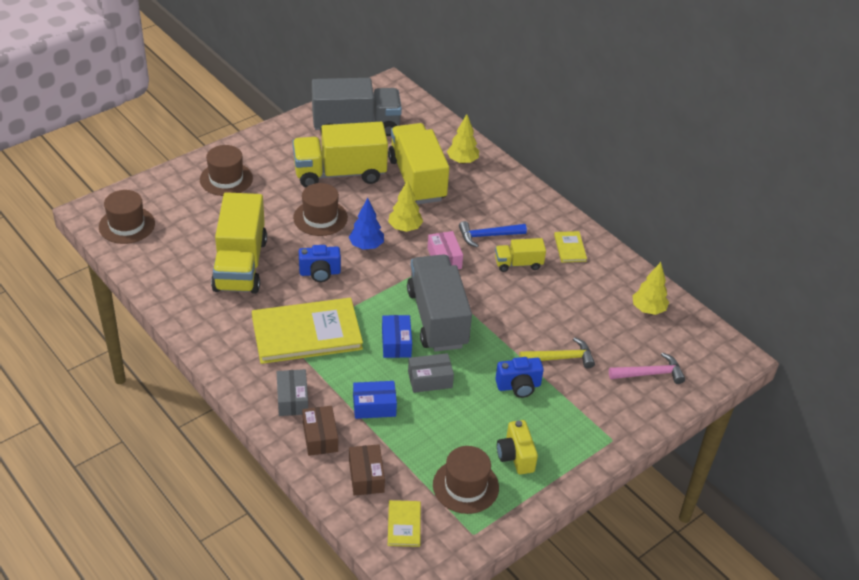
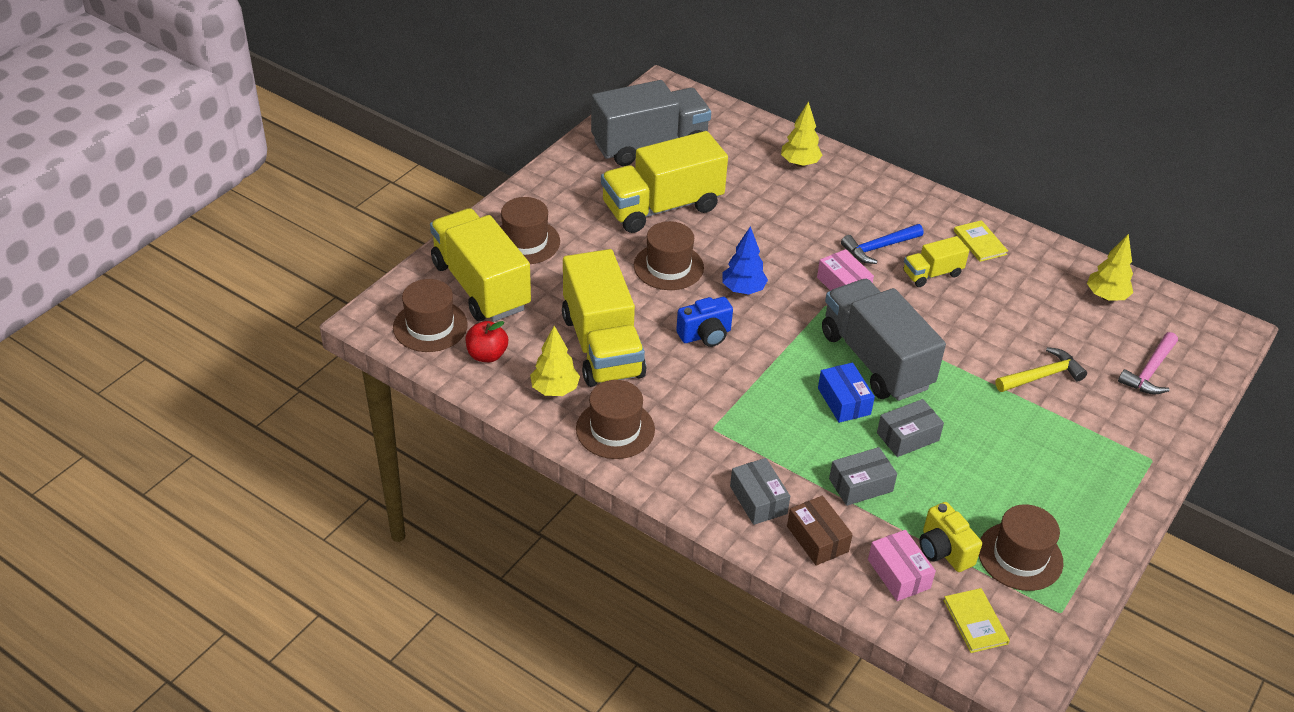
camera: 15 degrees left, 0 degrees up
(155, 254) = (487, 355): none -> red apple
(217, 326) = (615, 429): none -> brown hat
(306, 333) = (730, 413): yellow book -> none
(366, 476) = (898, 574): brown box -> pink box
(374, 406) = (860, 485): blue box -> grey box
(405, 228) = (777, 258): yellow tree -> yellow tree (555, 390)
(417, 179) = (758, 196): yellow truck -> yellow truck (481, 286)
(515, 456) = (1056, 506): yellow camera -> yellow camera (944, 550)
(518, 386) = (1013, 421): blue camera -> none
(650, 373) = (1150, 371): pink hammer -> pink hammer turned 150 degrees clockwise

